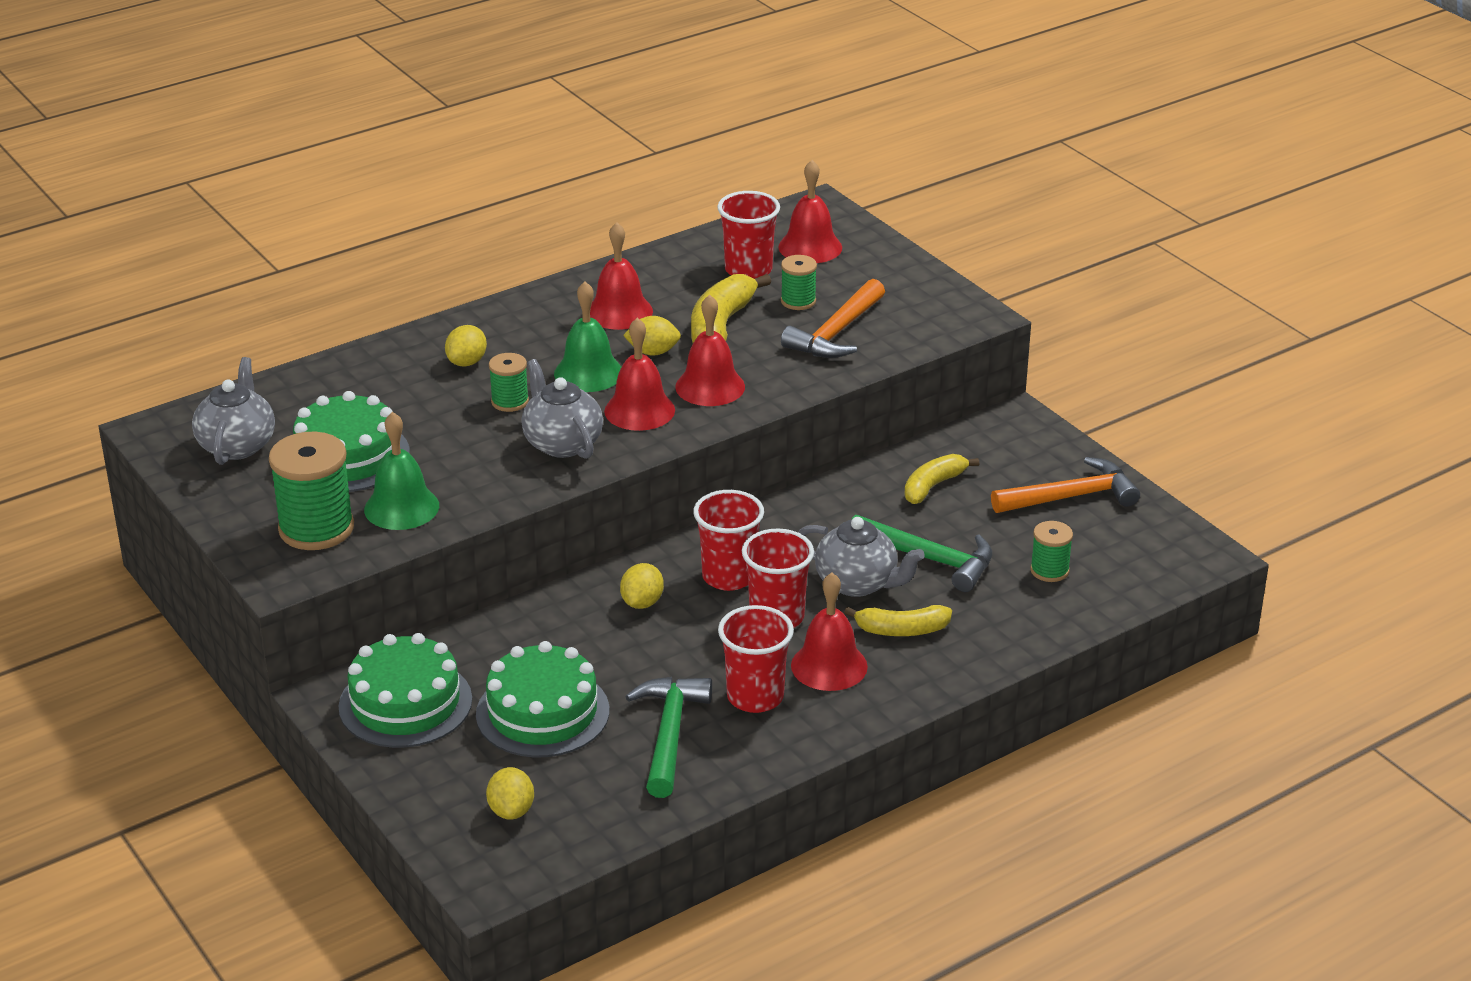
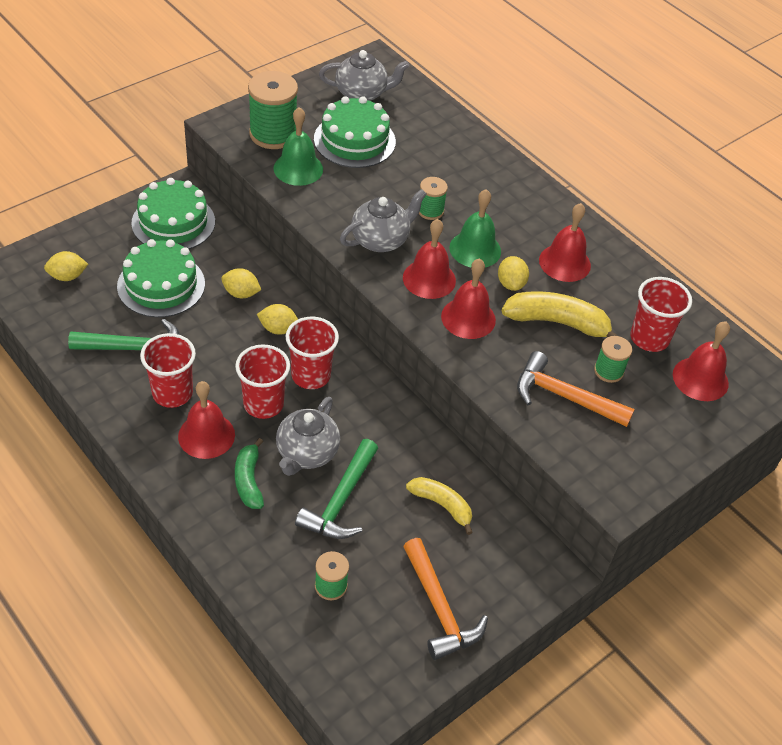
camera: 80 degrees right, 15 degrees up
(467, 362) = (477, 186): yellow lemon -> yellow lemon (241, 293)
(901, 630) = (249, 480): yellow banana -> green banana

